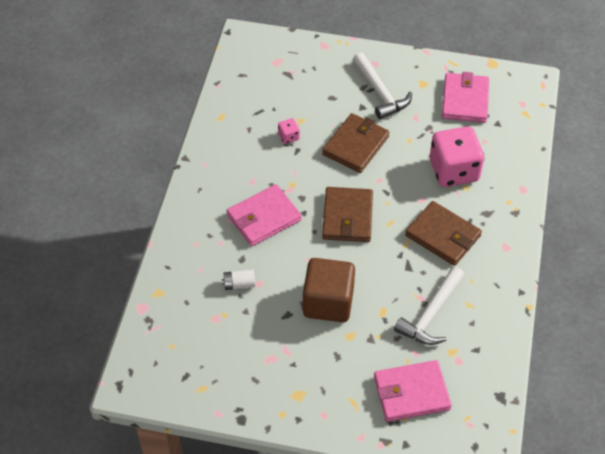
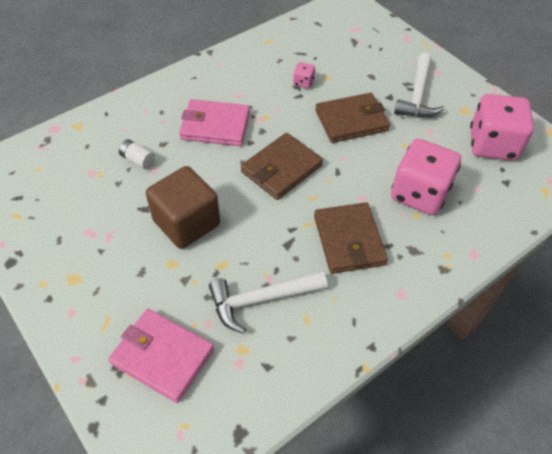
camera: 40 degrees right, 0 degrees up
(465, 100) = (492, 145): pink wallet -> pink dice

